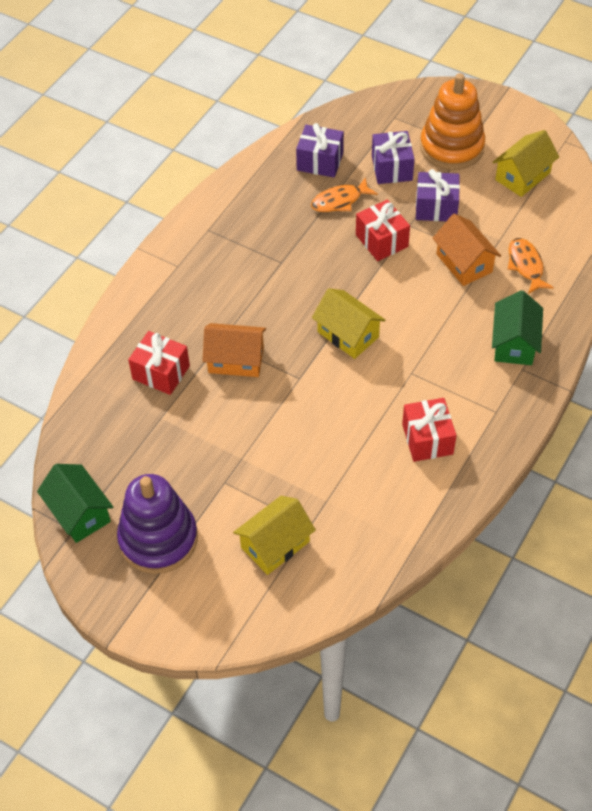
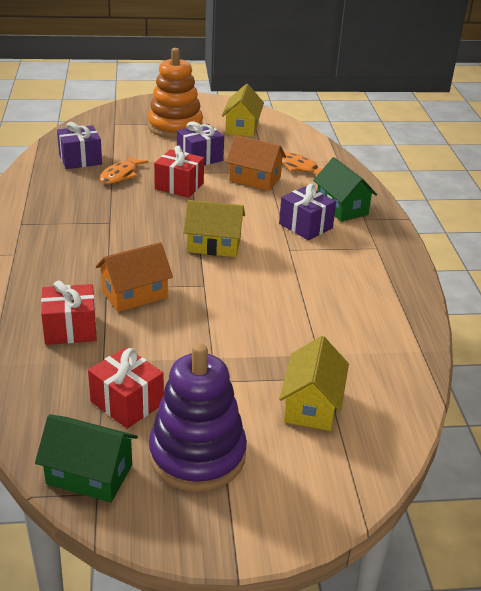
camera: 40 degrees left, 20 degrees down
(391, 168) = (142, 148): purple gift -> purple gift (305, 226)
(427, 439) = (349, 282): red gift -> red gift (127, 403)

